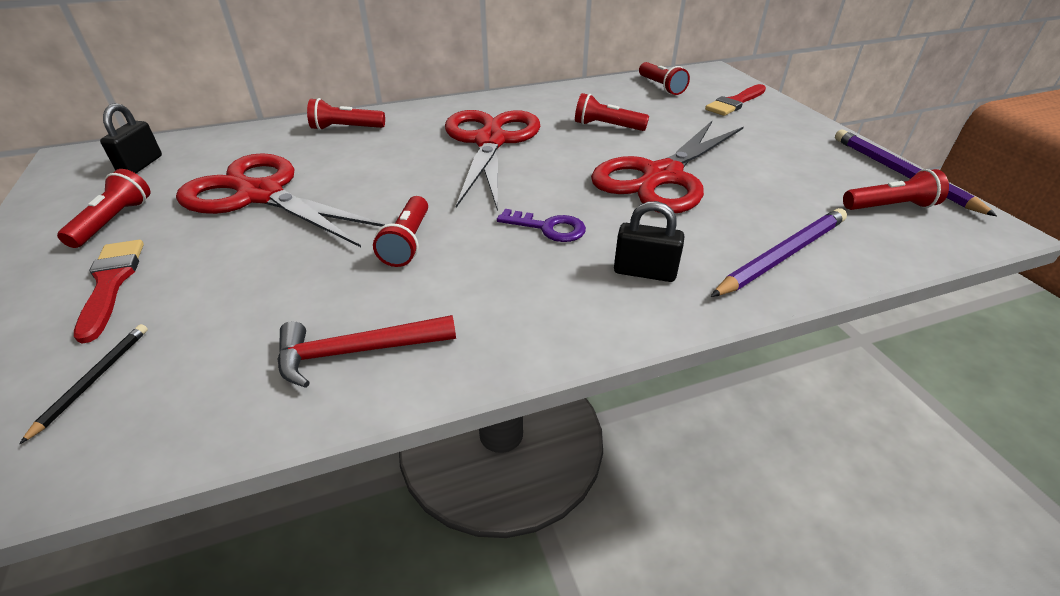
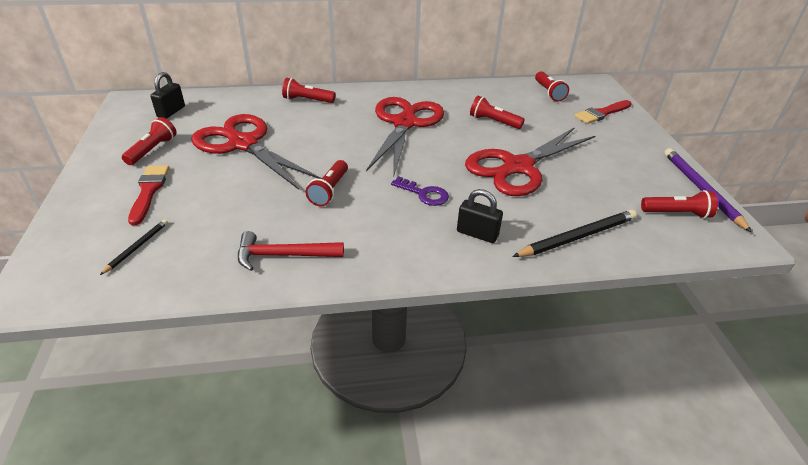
camera: 10 degrees right, 0 degrees up
(782, 255) = (577, 237): purple pencil -> black pencil

